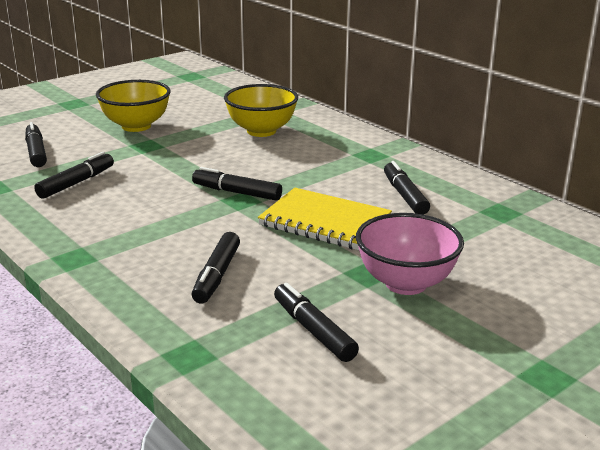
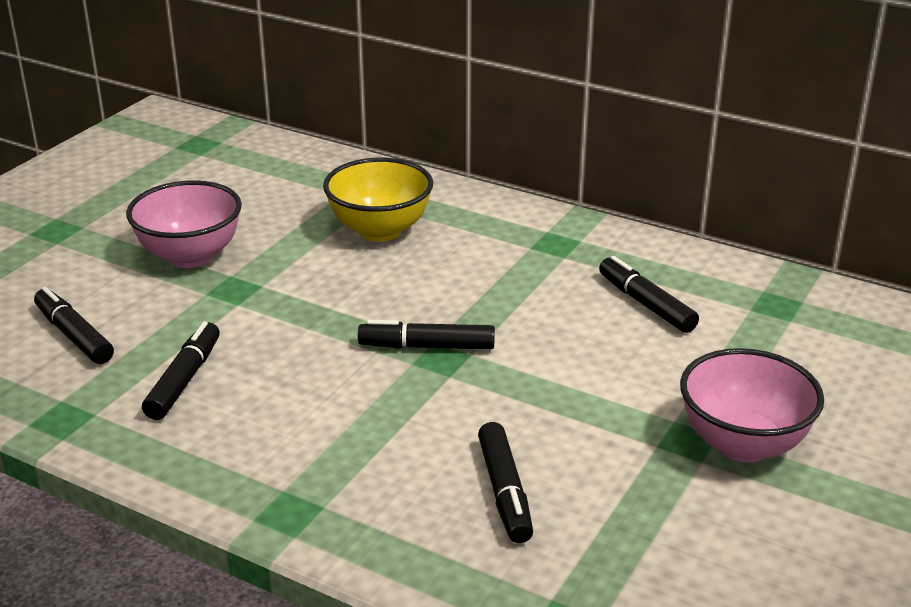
camera: 20 degrees left, 5 degrees up
(136, 126) = (190, 256): yellow bowl -> pink bowl
(313, 330) = (686, 545): black marker -> none
(325, 222) = (578, 371): yellow notebook -> none

